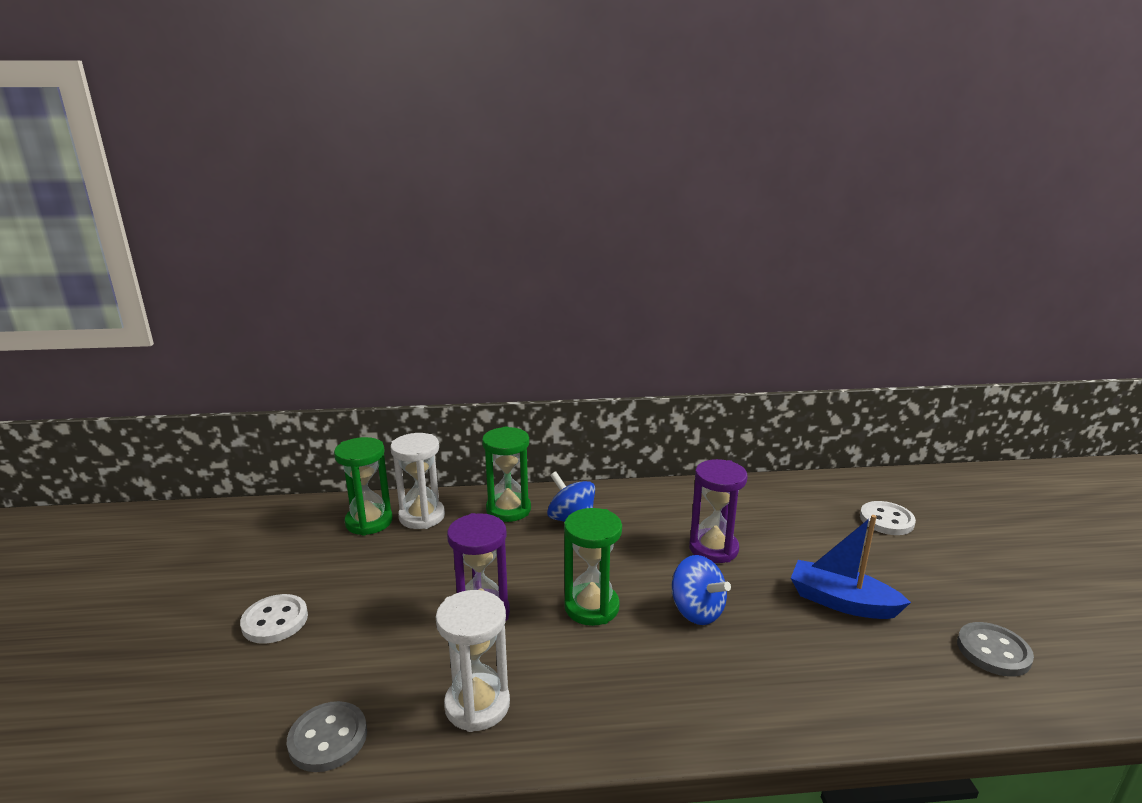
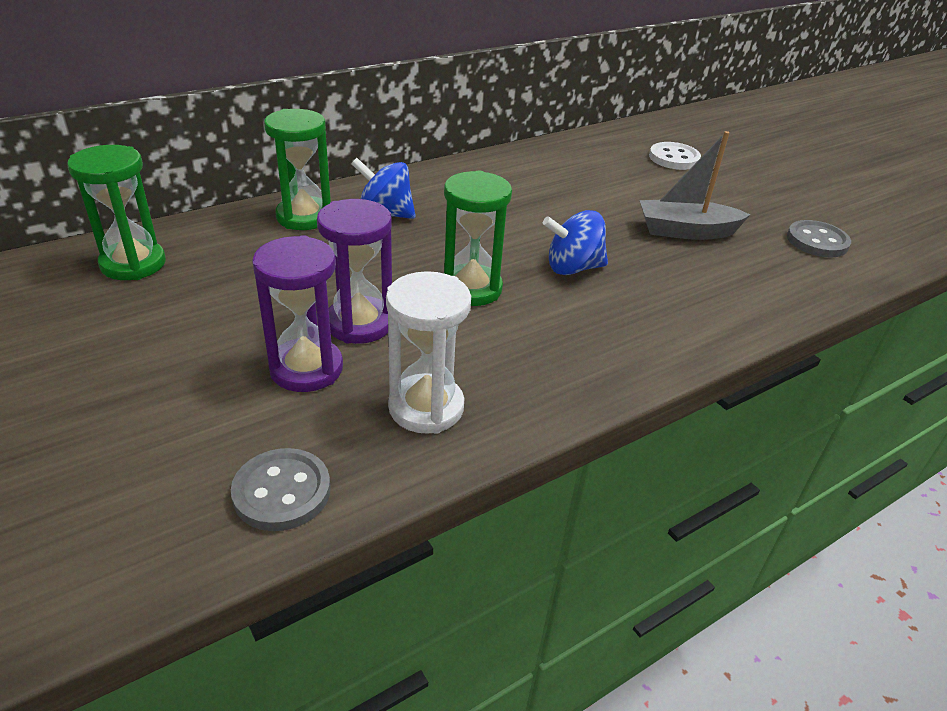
camera: 30 degrees left, 15 degrees up
(275, 621) = (97, 398): white button -> none
(422, 516) = (201, 244): white hourglass -> none
(697, 611) = (572, 268): blue spinning top -> blue spinning top turned 150 degrees clockwise
(713, 549) = (547, 211): purple hourglass -> purple hourglass (306, 369)
(841, 602) = (685, 231): blue boat -> grey boat

